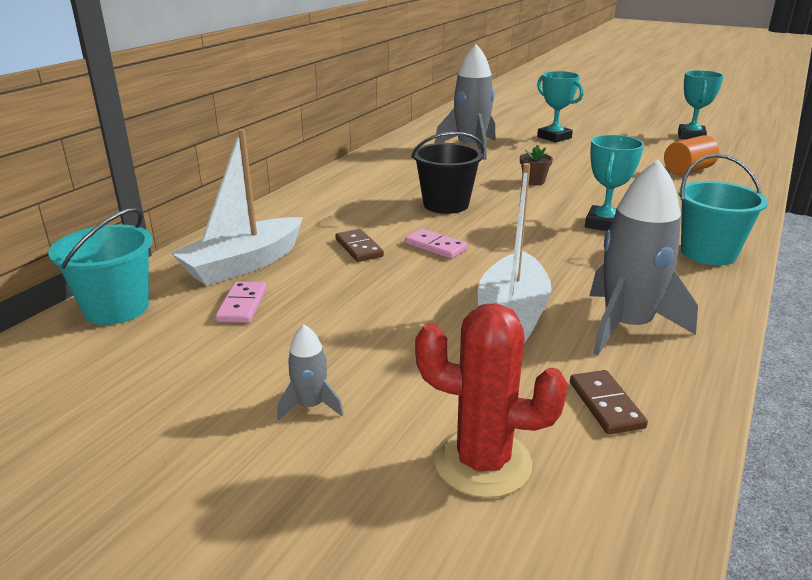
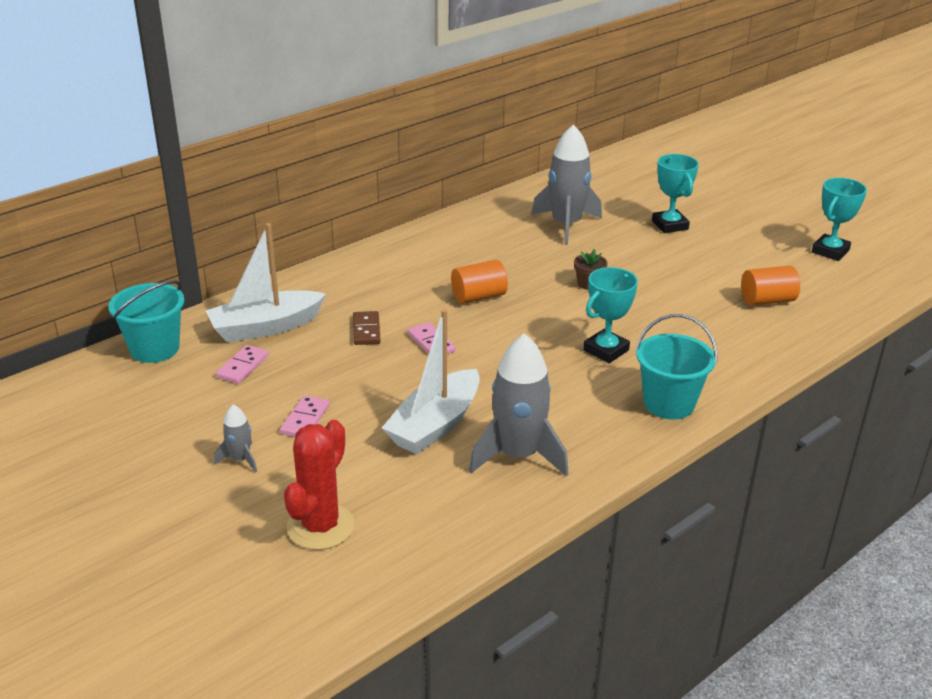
camera: 20 degrees right, 5 degrees up
(359, 342) = (305, 419): none -> pink domino
(446, 204) = (479, 296): black bucket -> orange cylinder
(482, 463) = (320, 526): red cactus -> red cactus turned 75 degrees clockwise
(606, 405) = (438, 511): brown domino -> none

